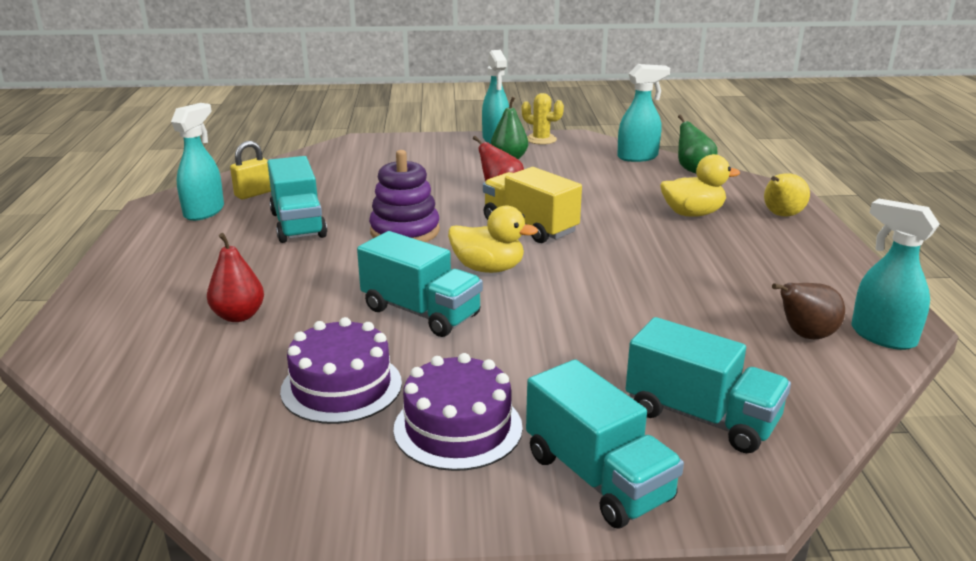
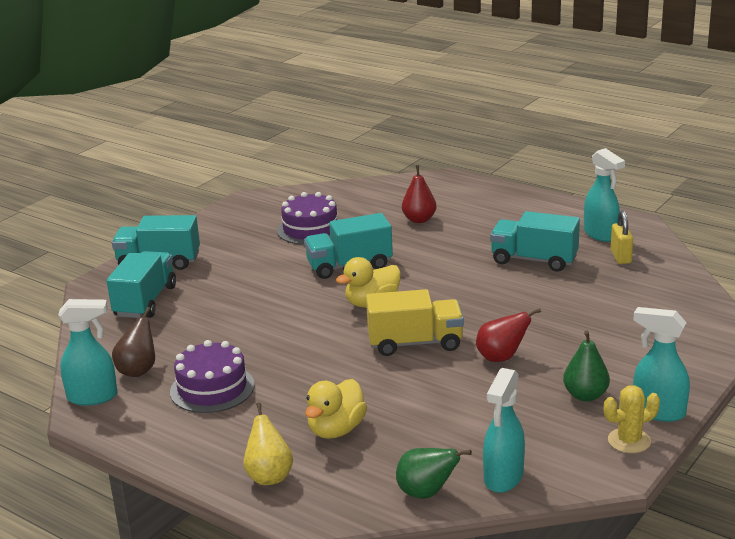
camera: 130 degrees right, 0 degrees up
(405, 231) = (471, 293): purple stacking toy -> none
(458, 428) = (237, 245): purple cake -> purple cake (212, 388)
(701, 417) = (145, 301): turquoise truck -> turquoise truck turned 120 degrees clockwise

